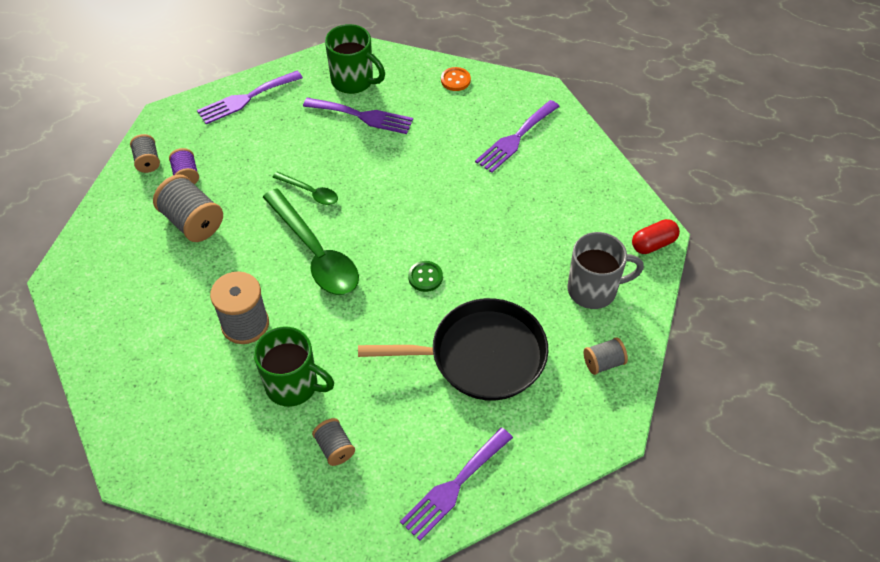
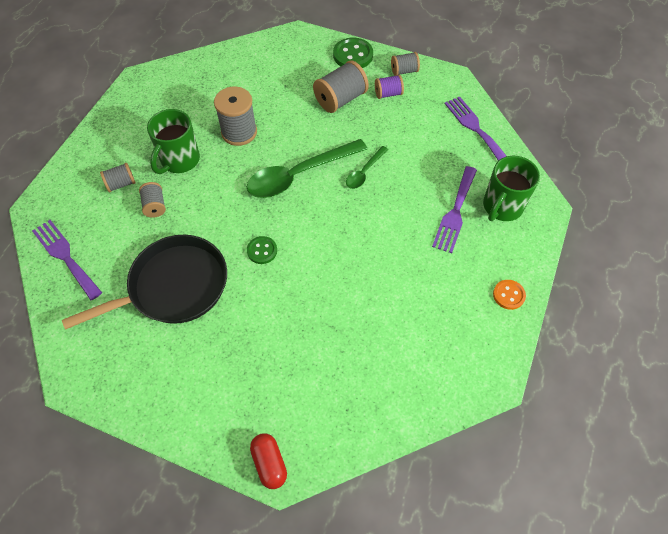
camera: 95 degrees right, 5 degrees up
(112, 214) = (353, 55): none -> green button
(481, 355) = (174, 286): black pan -> black pan turned 120 degrees counterclockwise
(515, 138) = (424, 344): purple fork -> none
(594, 289) = (223, 391): grey mug -> none
(603, 363) = (142, 386): grey spool -> grey spool (155, 206)

